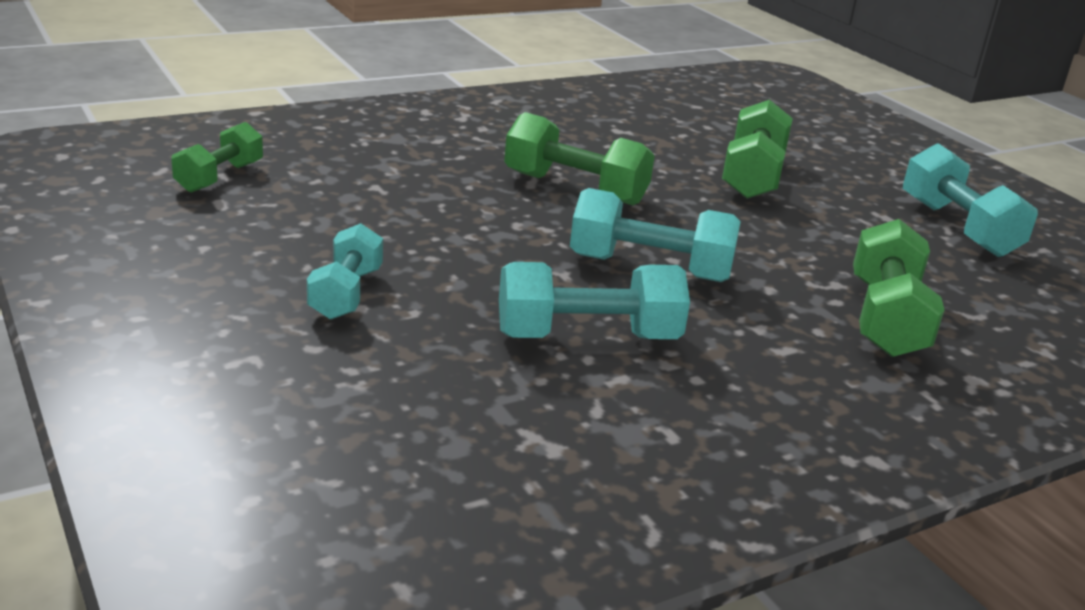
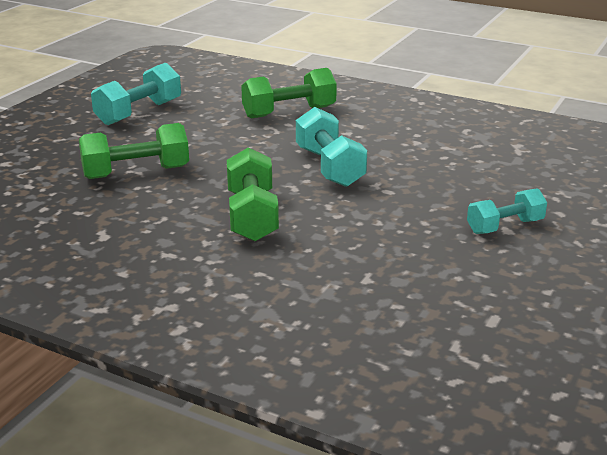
camera: 120 degrees left, 0 degrees up
(220, 177) = (462, 344): green dumbbell -> none
(587, 337) = (427, 161): turquoise dumbbell -> none

